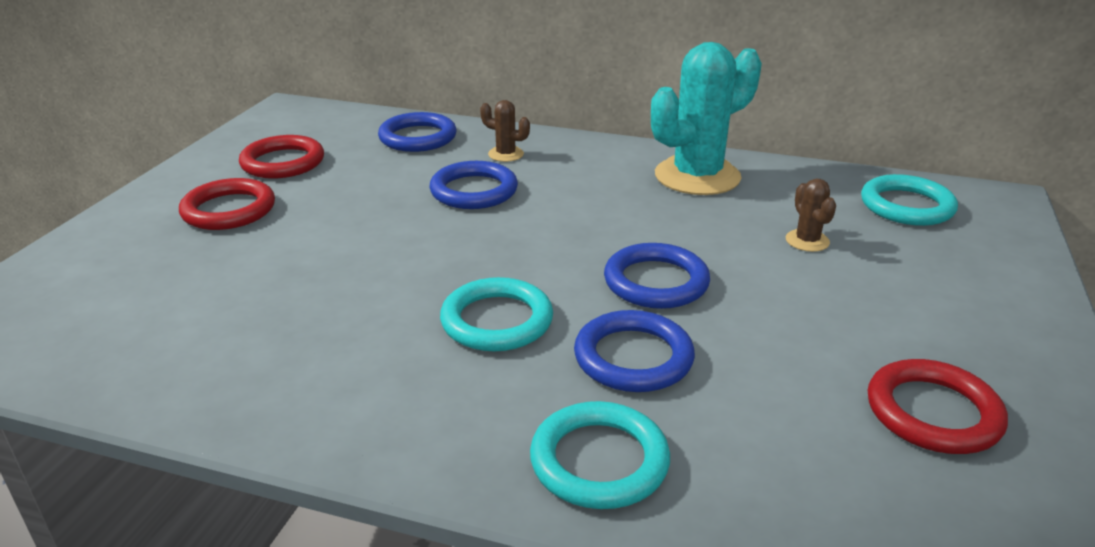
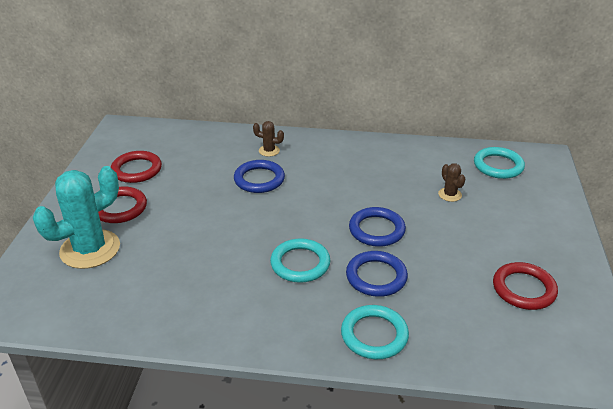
camera: 10 degrees left, 5 degrees up
(418, 137) = (212, 143): blue ring -> none
(697, 176) = (382, 156): turquoise cactus -> turquoise cactus (90, 249)

